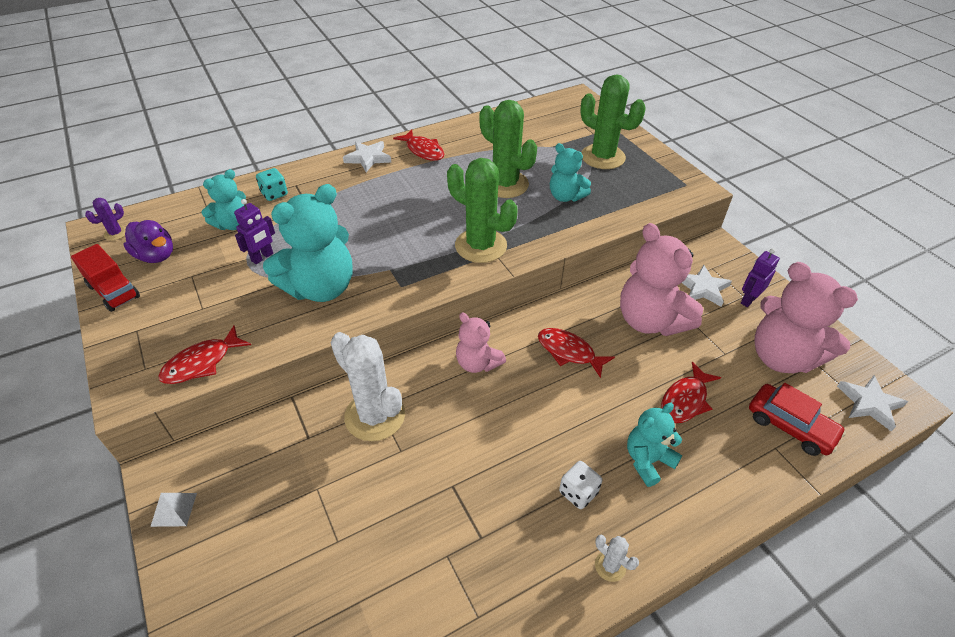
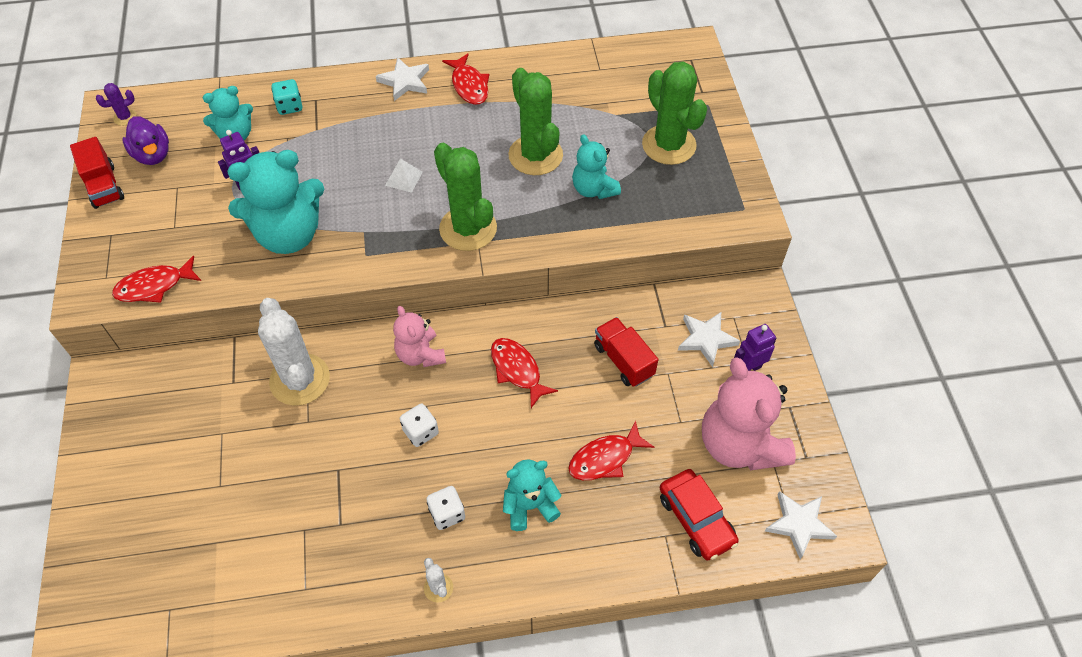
camera: 20 degrees right, 10 degrees up
(174, 509) = (100, 413): white pyramid -> white pyramid (403, 178)
(513, 427) = (420, 432): none -> white dice
(650, 320) = (623, 360): pink teddy bear -> red truck

